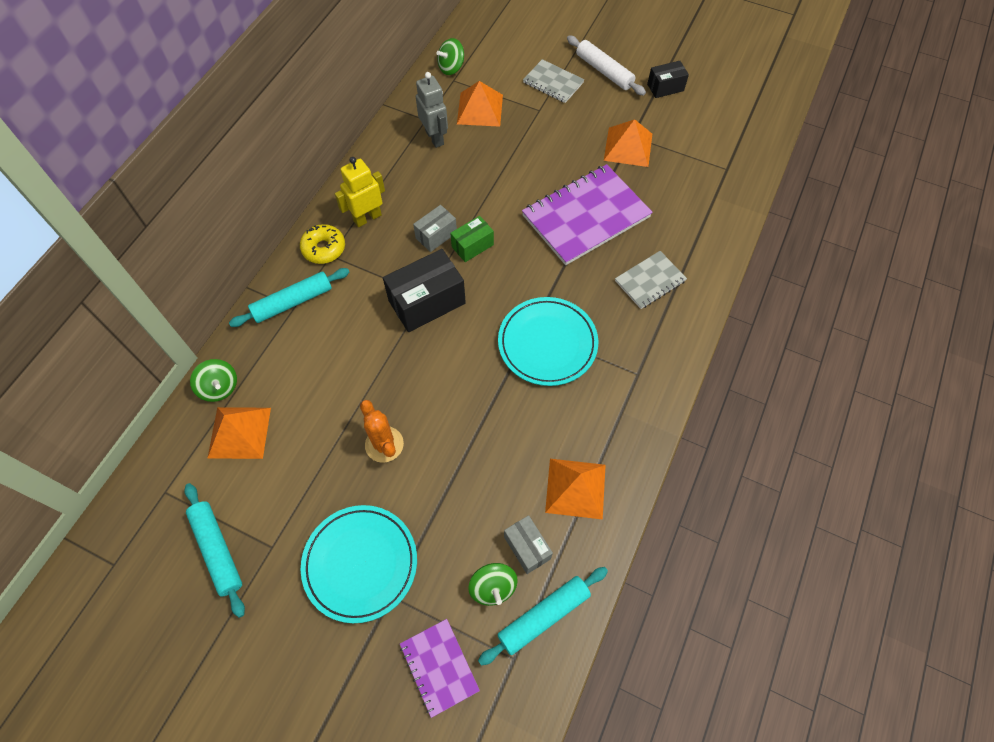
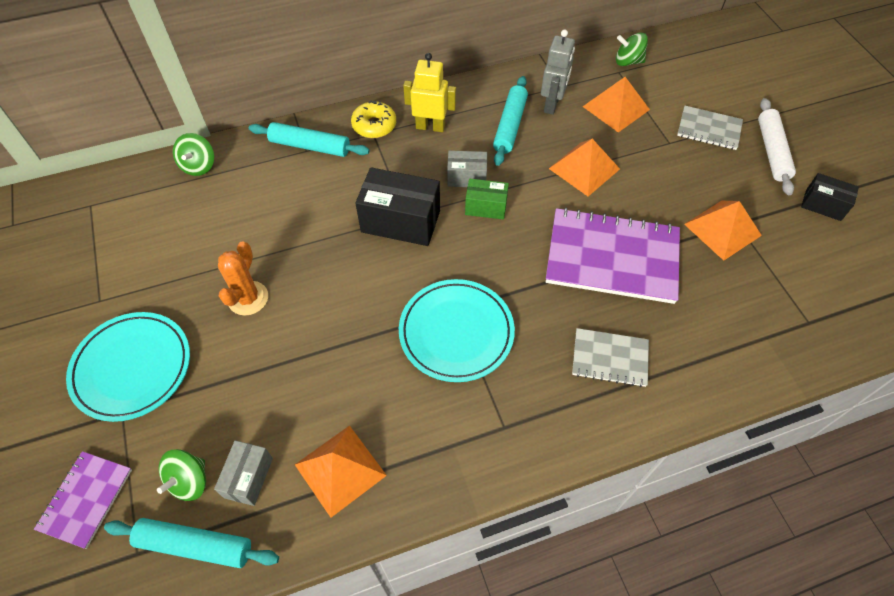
camera: 45 degrees right, 5 degrees down
(217, 550) = (70, 271): turquoise rolling pin -> turquoise rolling pin (510, 126)
(239, 432) = (174, 206): orange pyramid -> orange pyramid (584, 168)
(553, 83) = (709, 129): grey notebook -> grey notebook turned 60 degrees counterclockwise

